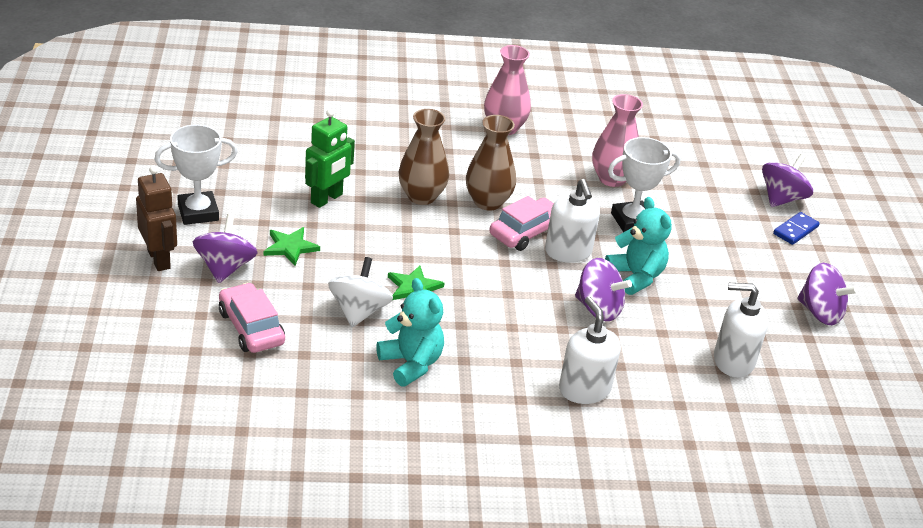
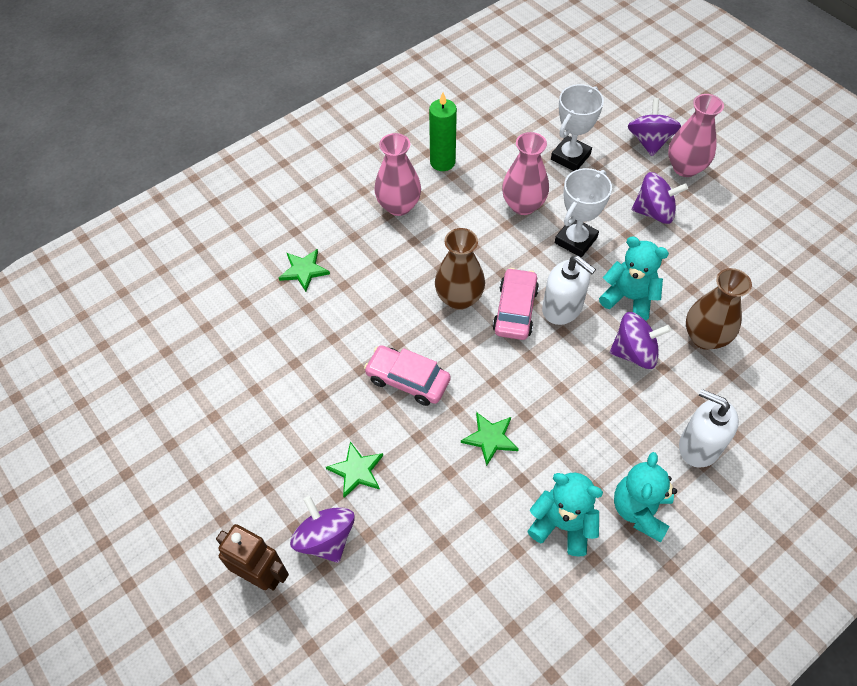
camera: 30 degrees left, 20 degrees up
(198, 212) = (244, 491): white trophy -> white trophy (570, 157)
(251, 327) = (409, 590): pink car -> pink car (408, 380)
(327, 199) = (335, 390): green robot -> none
(359, 311) = (474, 499): white spinning top -> none
(383, 125) = (304, 270): none -> green star
(421, 196) = (405, 330): brown vase -> brown vase (705, 337)
(485, 393) = (640, 510): none -> turquoise teddy bear
(573, 122) = (442, 162): none -> green candle
(733, 361) = (762, 334): white soap dispenser -> none
(795, 230) = (685, 168): blue domino -> pink vase
(820, 312) = (770, 240): purple spinning top -> purple spinning top (654, 212)

